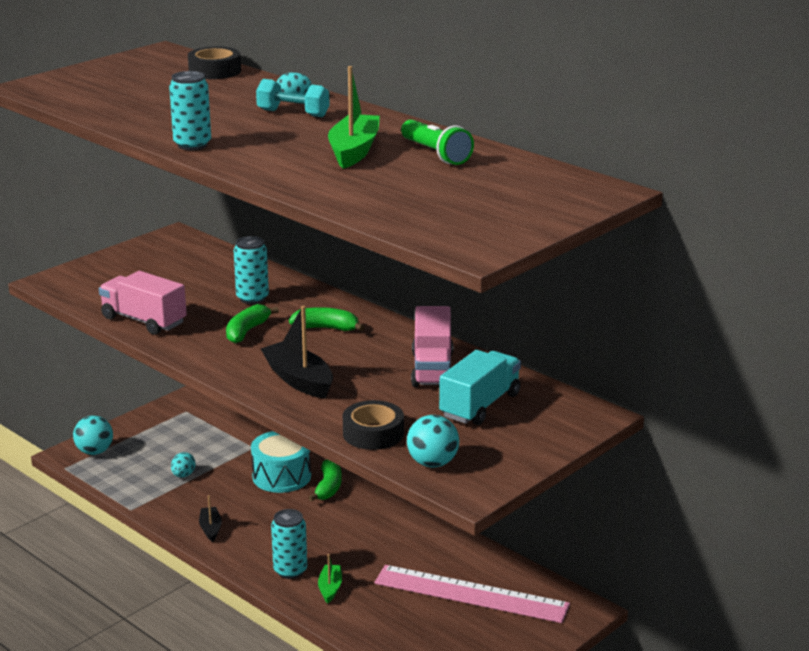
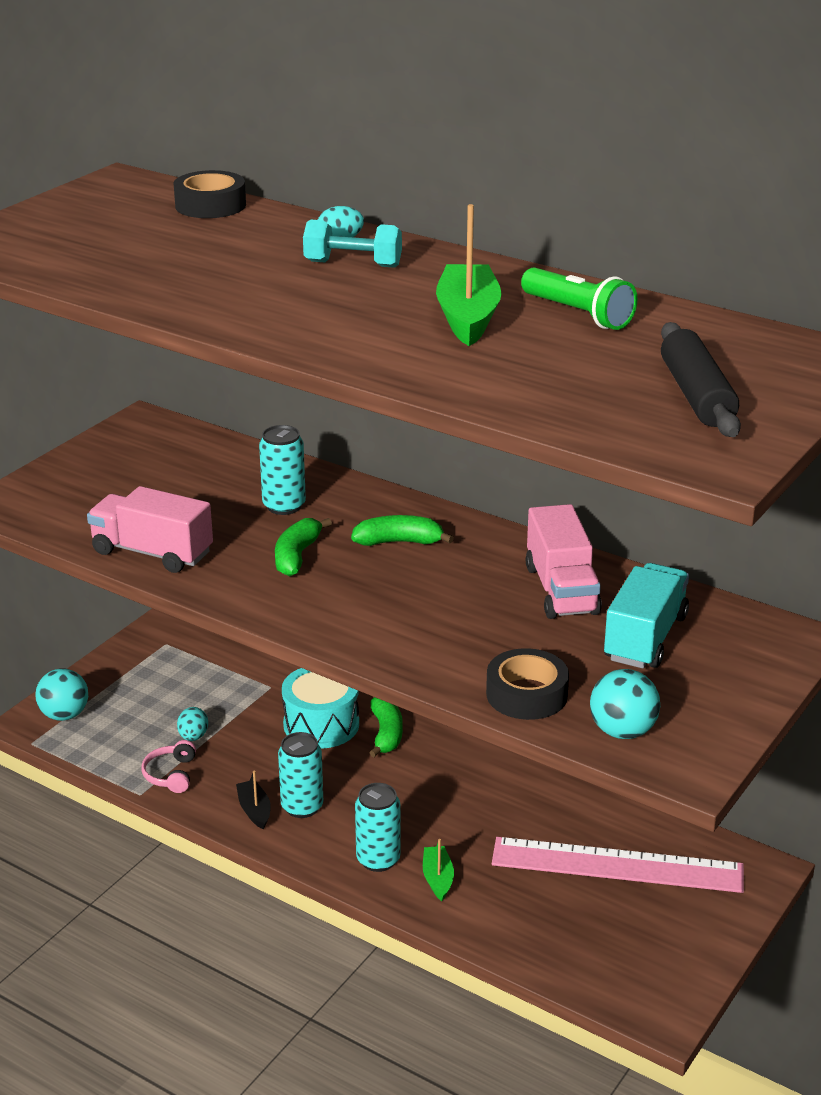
camera: 10 degrees left, 5 degrees up
(158, 498) = (171, 774): none -> pink headphones
(192, 145) = (243, 324): turquoise can -> turquoise can (302, 807)
(299, 380) = (396, 623): black boat -> none
(487, 209) = (696, 395): none -> black rolling pin

